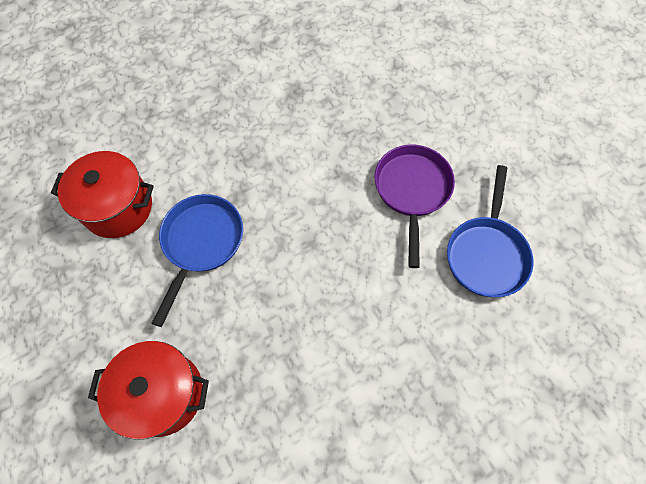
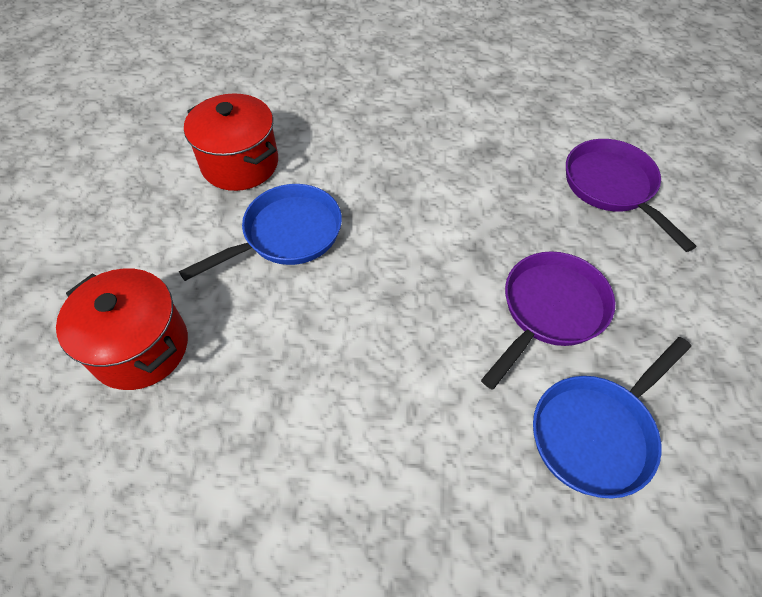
camera: 35 degrees right, 10 degrees down
(393, 77) = (612, 187): none -> purple pan

